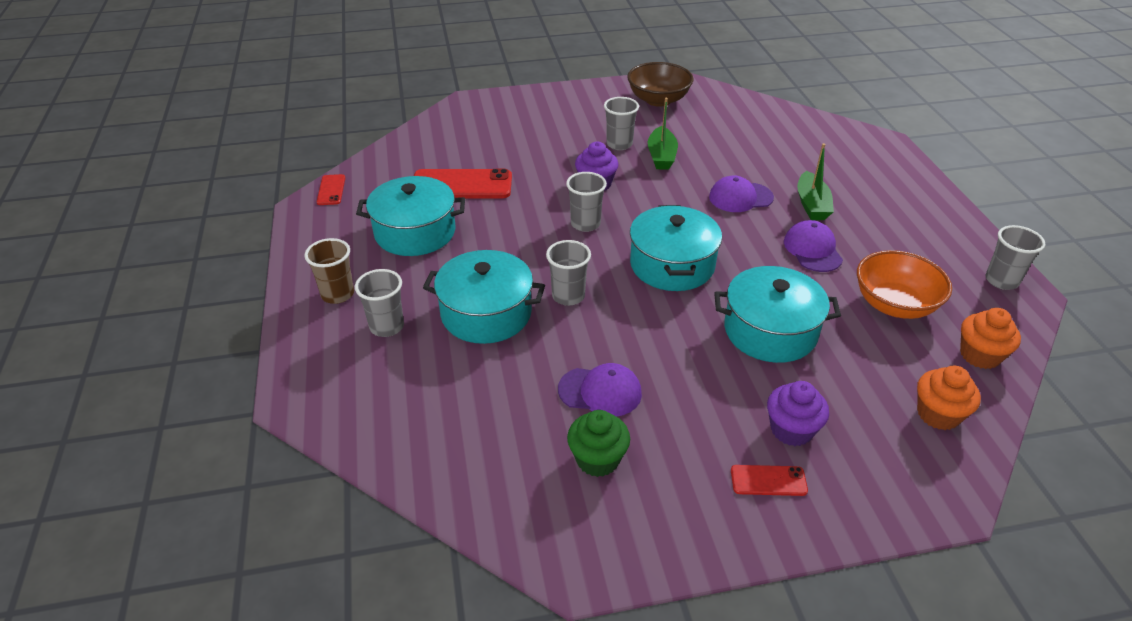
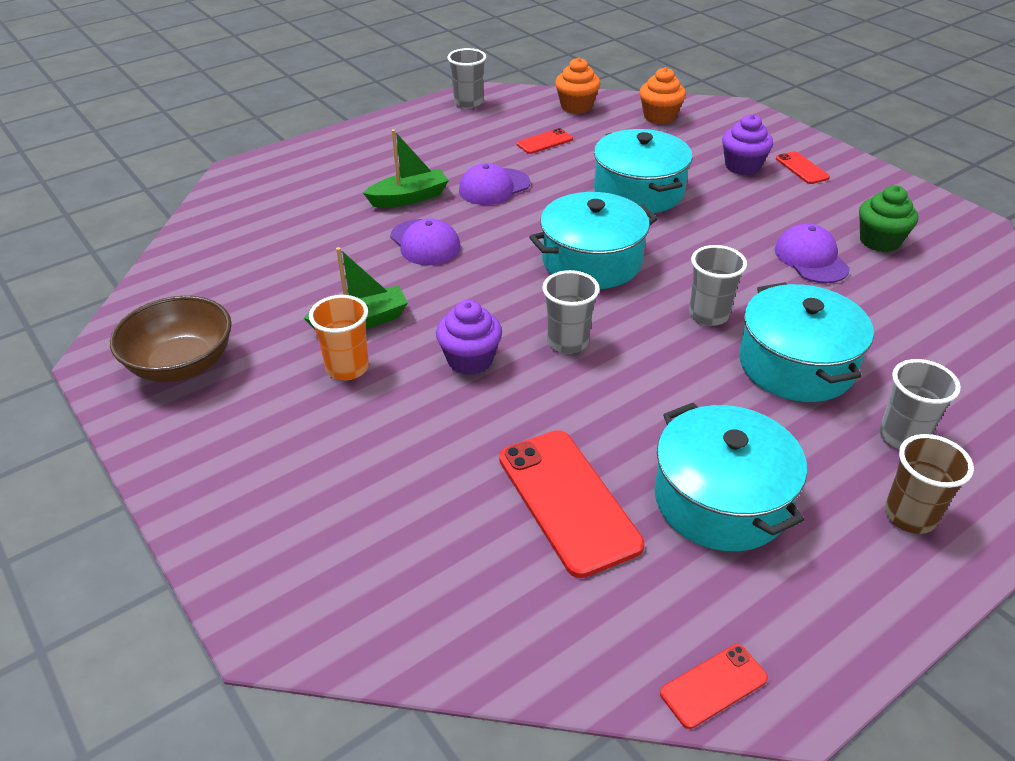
camera: 115 degrees left, 0 degrees up
(619, 144) = (347, 368): grey cup -> orange cup
(894, 305) = (545, 142): orange bowl -> red phone

